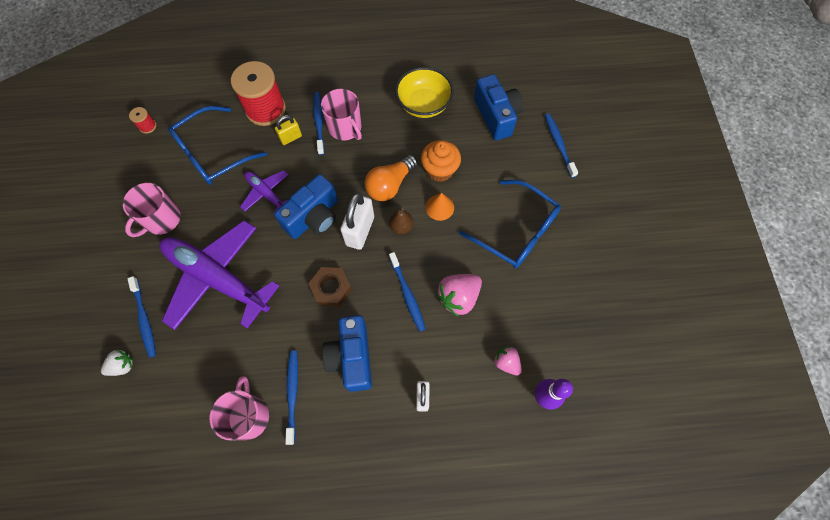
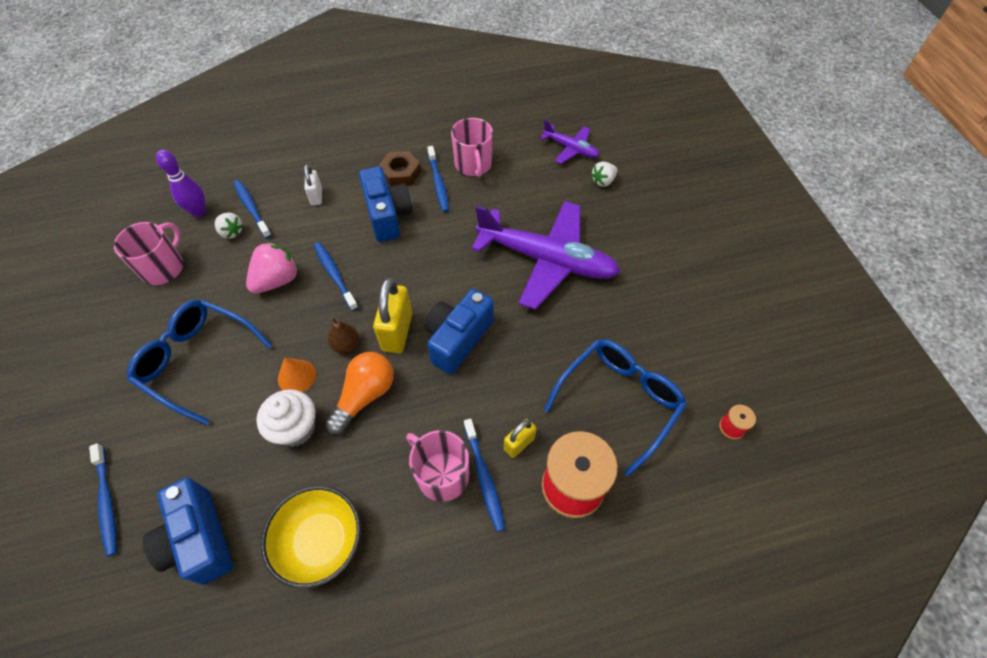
camera: 170 degrees right, 10 degrees down
(144, 319) = (603, 216): blue toothbrush -> blue toothbrush (251, 208)
(162, 219) = (640, 309): pink mug -> pink mug (163, 268)
(267, 194) = (525, 358): purple plane -> purple plane (571, 149)
(331, 288) = (420, 269): brown nut -> brown nut (400, 173)
(360, 231) = (397, 332): white padlock -> yellow padlock
(439, 170) = (296, 428): orange cupcake -> white cupcake
(506, 362) = (231, 232): pink strawberry -> white strawberry

